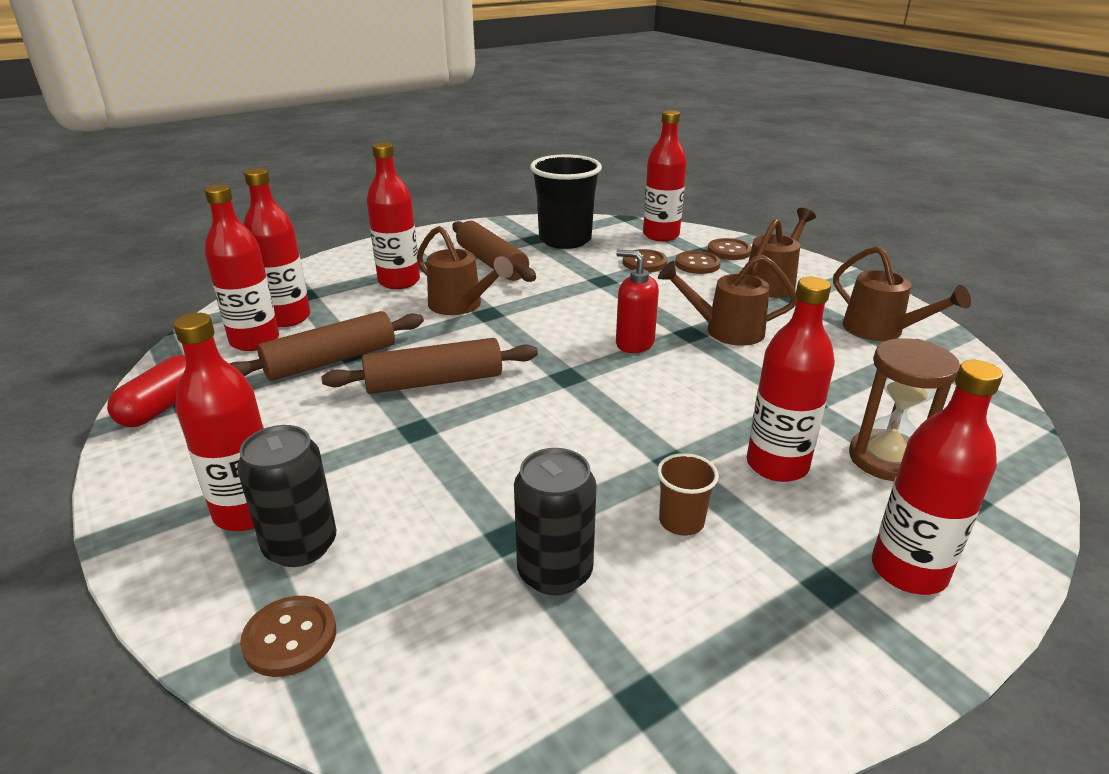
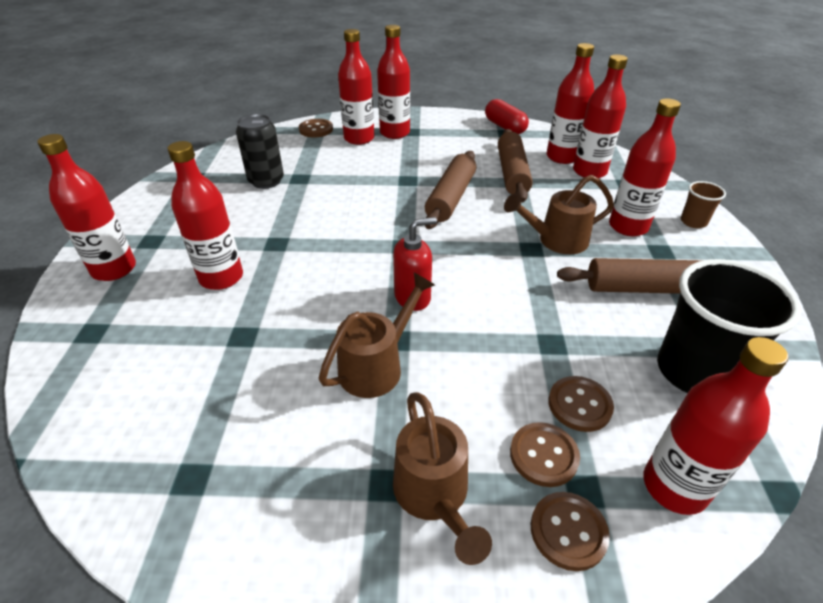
camera: 125 degrees right, 10 degrees up
(300, 546) = (359, 138): black can -> red bottle
(681, 522) = (240, 223): brown cup -> brown cup (693, 222)
(881, 331) = (247, 499): brown watering can -> none
(886, 459) = (157, 327): brown hourglass -> none

